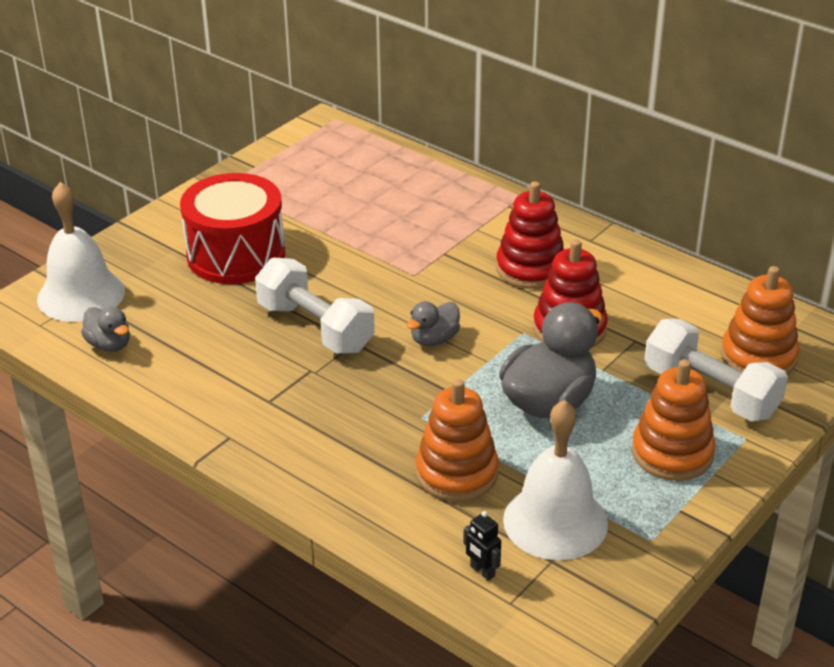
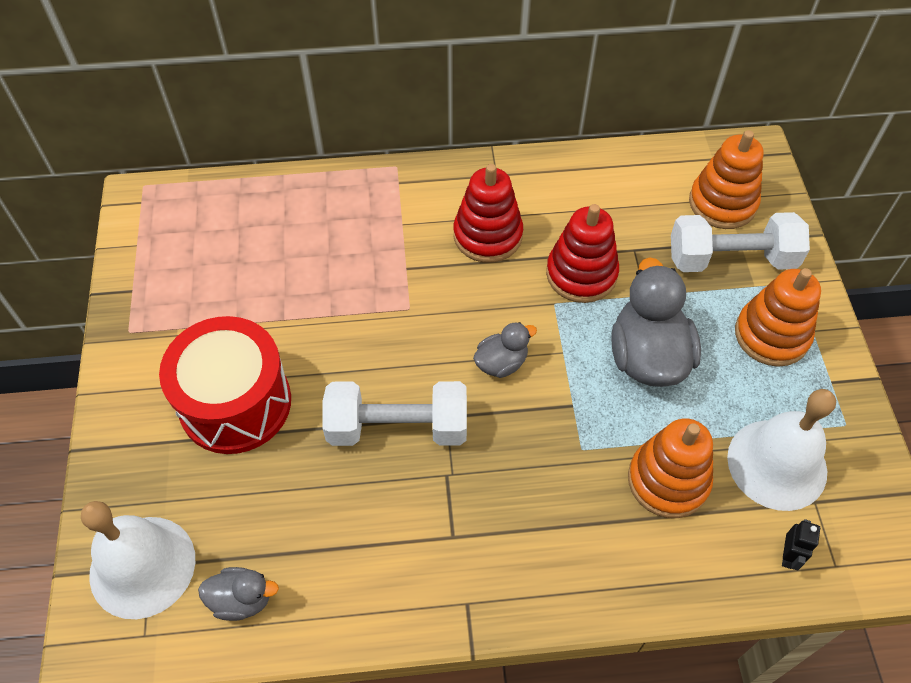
camera: 45 degrees left, 20 degrees up
(434, 339) = (501, 363): grey duck -> grey duck turned 120 degrees counterclockwise
(482, 571) = (788, 556): black robot -> black robot turned 75 degrees counterclockwise

